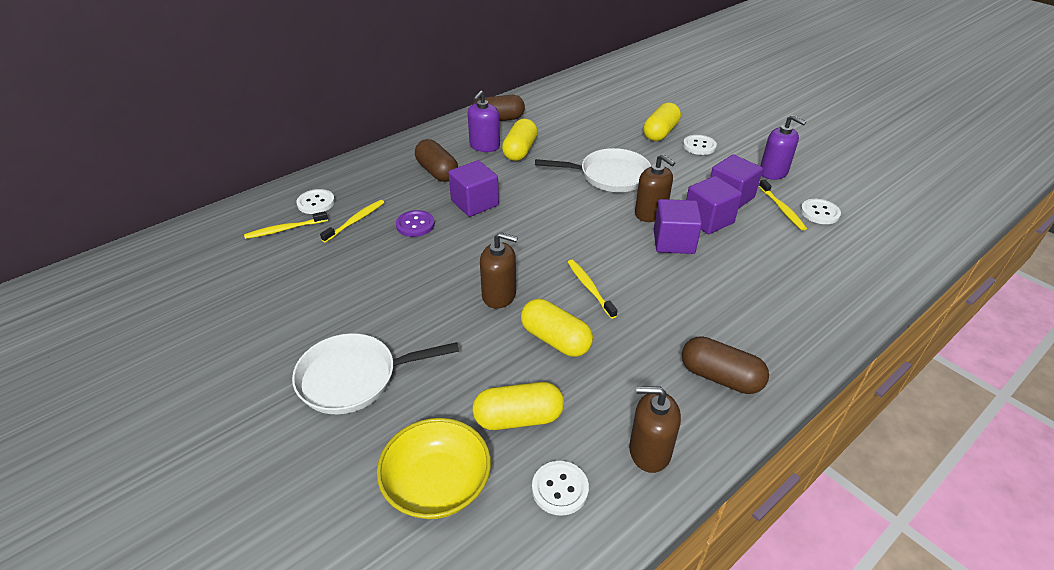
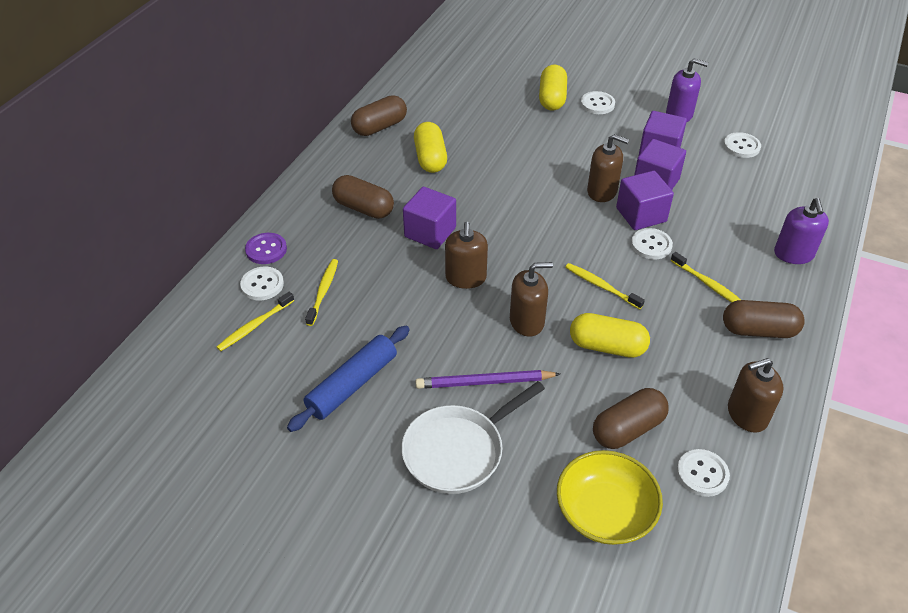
camera: 25 degrees left, 5 degrees up
(317, 295) = (352, 384): none -> blue rolling pin
(415, 225) = (389, 275): purple button -> purple button (266, 250)
(423, 331) = (485, 382): none -> purple pencil
(475, 245) = (465, 278): none -> brown soap dispenser
(484, 146) = (389, 163): purple soap dispenser -> purple soap dispenser (793, 254)
(518, 418) = (628, 429): yellow capsule -> brown capsule
(609, 176) = (537, 162): white pan -> none
(664, 269) = (651, 245): none -> white button
(782, 209) = (709, 152): yellow toothbrush -> yellow toothbrush (708, 284)

